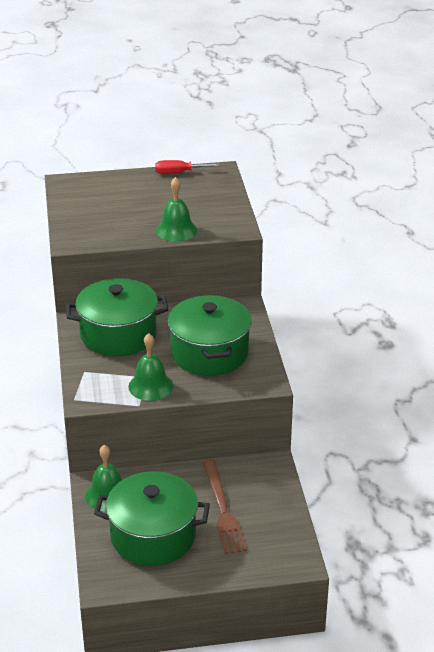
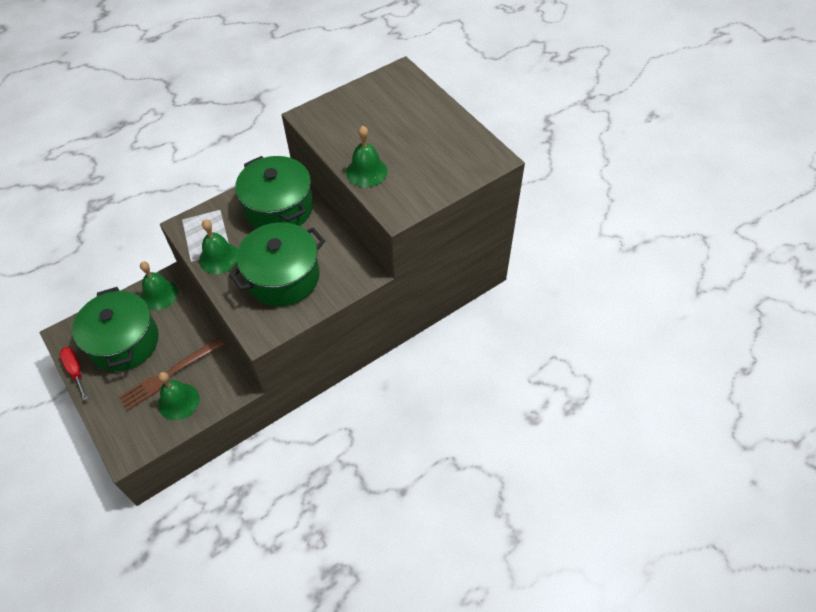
camera: 65 degrees right, 20 degrees up
(178, 173) = (469, 133): red screwdriver -> red screwdriver (75, 371)
(261, 509) = (179, 401): none -> green bell

